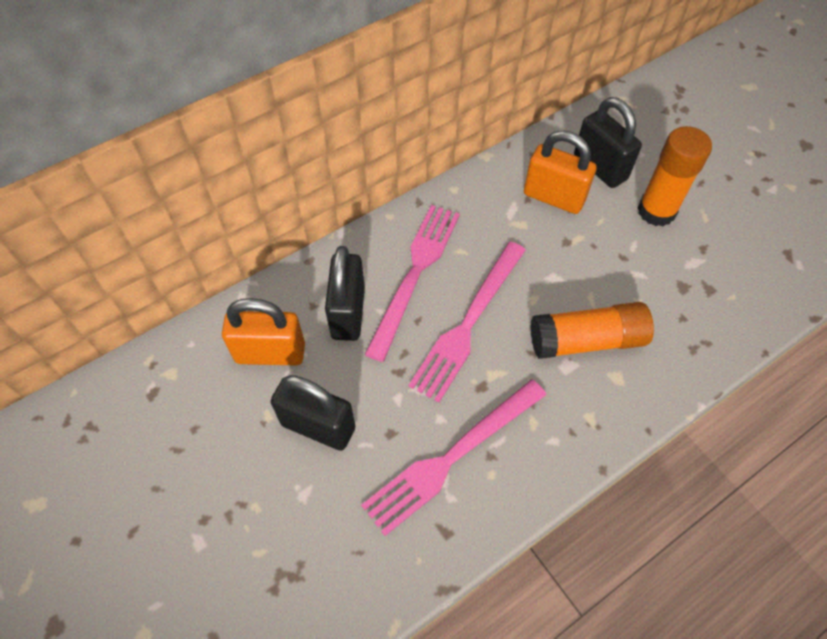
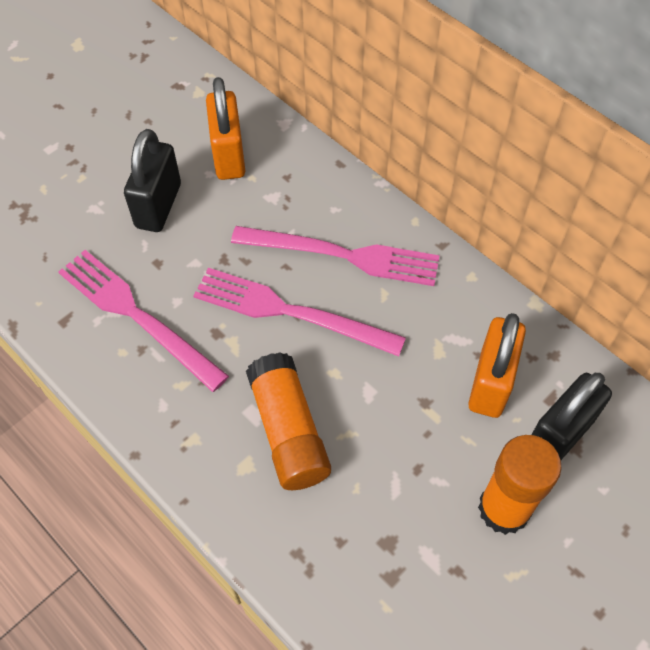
camera: 80 degrees right, 0 degrees up
(348, 313) = (283, 206): black padlock -> none

